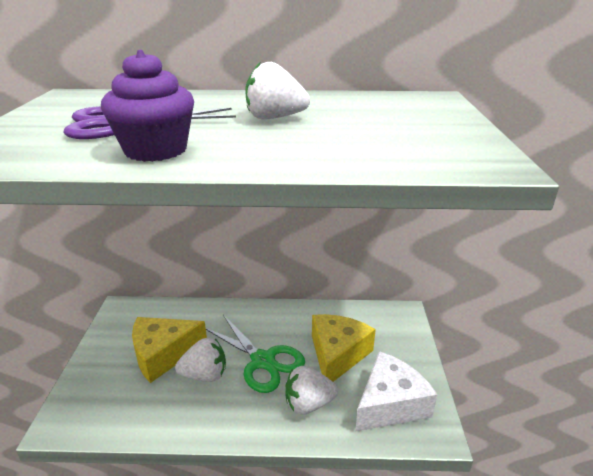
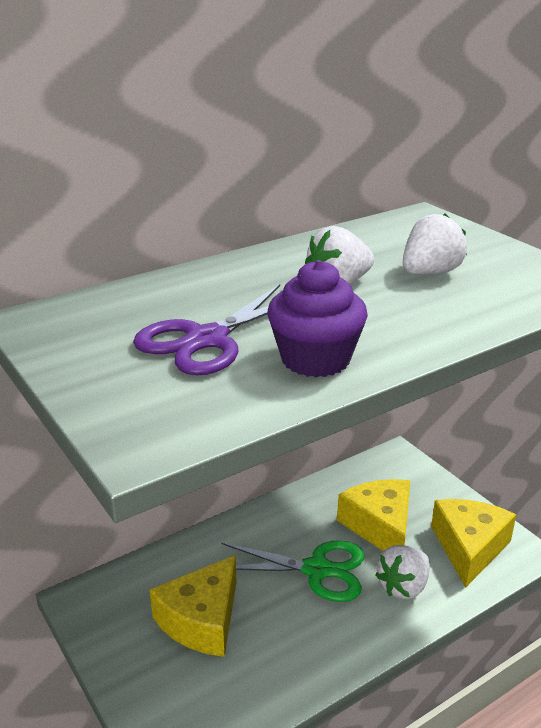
camera: 35 degrees left, 0 degrees up
(205, 375) = (274, 616): white strawberry -> white strawberry (430, 273)
(390, 404) = (469, 548): white cheese -> yellow cheese

